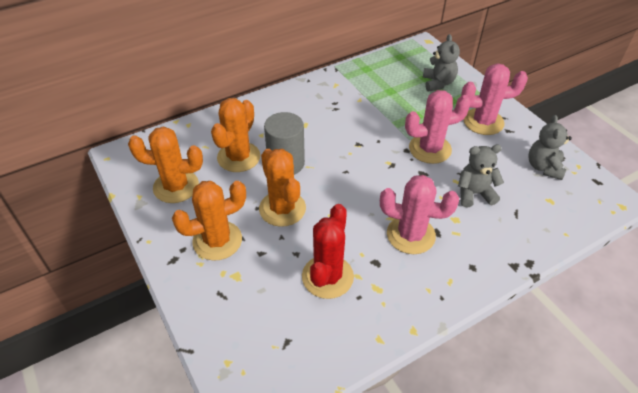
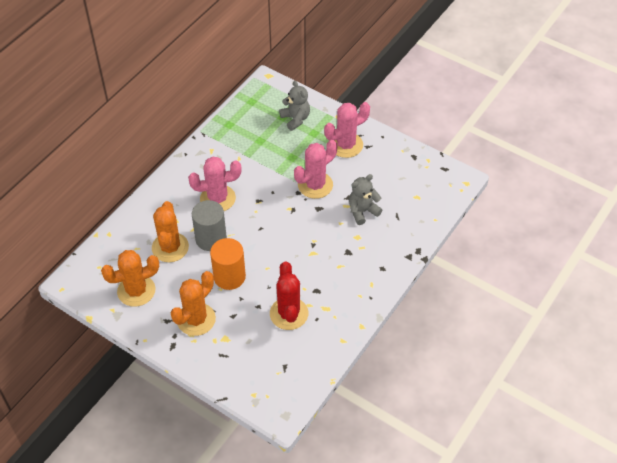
camera: 25 degrees left, 5 degrees up
(282, 208) = (229, 277): orange cactus -> orange cylinder
(410, 235) = (331, 261): pink cactus -> pink cactus (217, 198)
(543, 167) = (404, 170): grey teddy bear -> none

